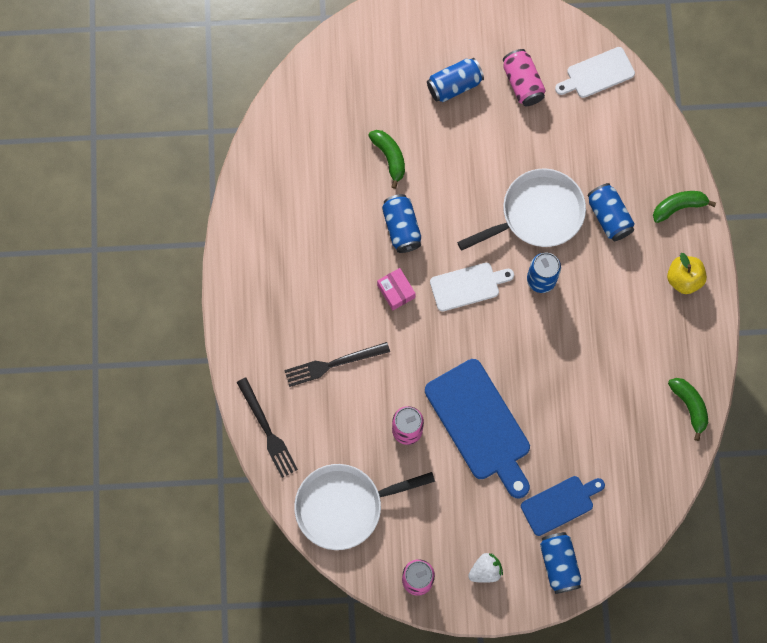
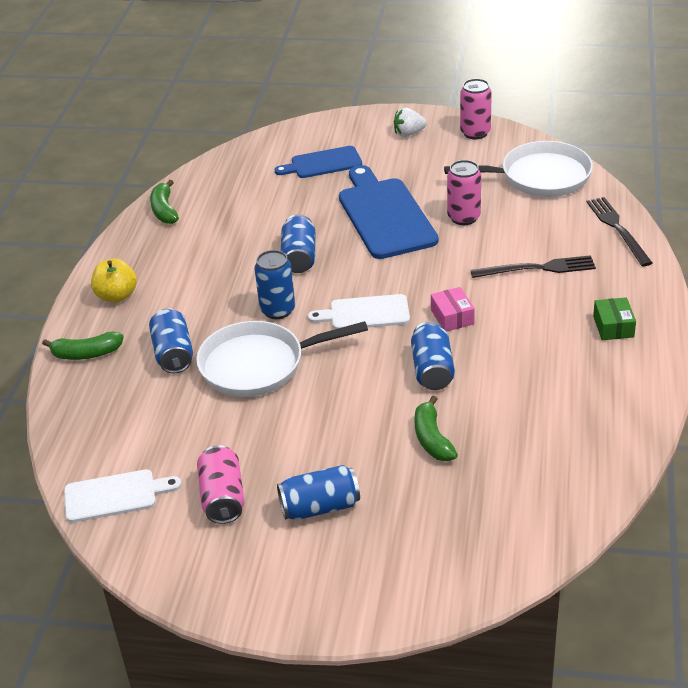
camera: 165 degrees left, 35 degrees down
(266, 297) = (613, 326): none -> green box
(559, 564) = (338, 132): blue can -> blue can (299, 257)

